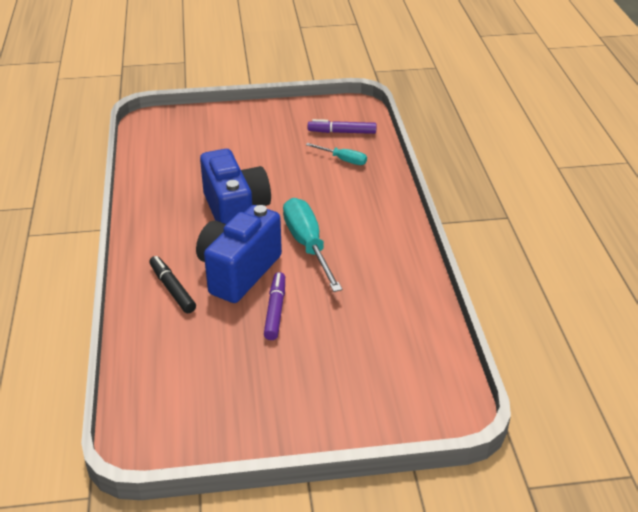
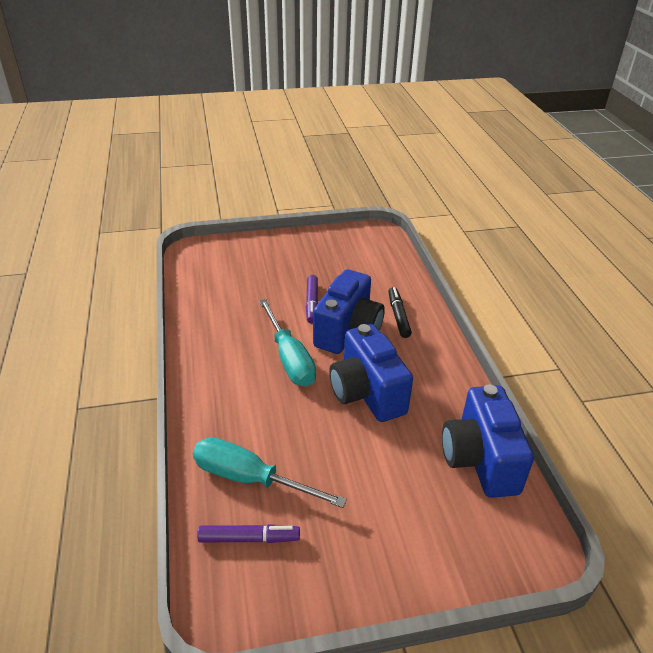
camera: 175 degrees right, 0 degrees up
(159, 164) = (480, 460): none -> blue camera
(172, 289) = (398, 316): black marker -> black marker turned 150 degrees counterclockwise
(343, 160) = (250, 479): turquoise screwdriver -> turquoise screwdriver, size x1.89

